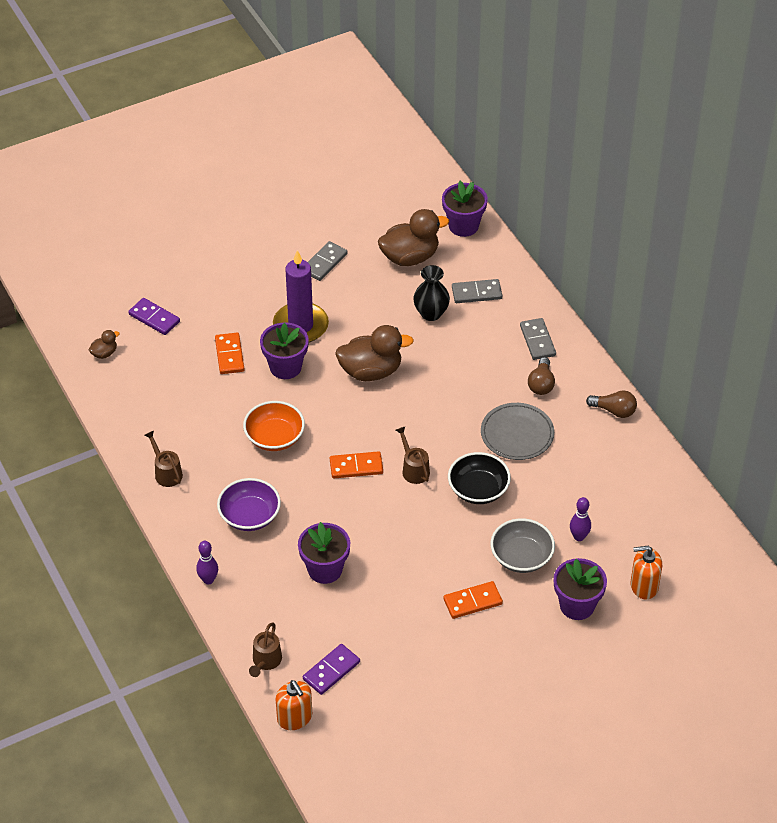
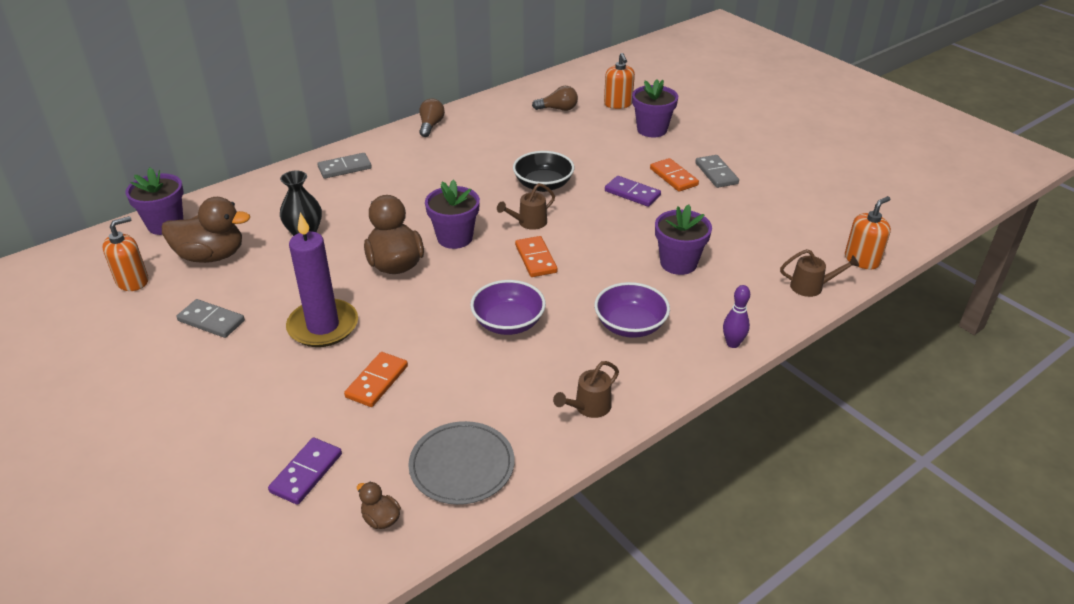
camera: 100 degrees left, 10 degrees down
(229, 355) = (377, 381): orange domino -> orange domino turned 45 degrees counterclockwise
(274, 437) = (508, 322): orange bowl -> purple bowl
(285, 367) = (394, 329): purple flower pot -> purple flower pot (455, 238)
(331, 670) = (795, 245): purple domino -> purple domino (632, 193)
(386, 215) = (132, 281): none -> orange soap dispenser
(410, 257) = (211, 256): brown duck -> brown duck turned 120 degrees clockwise
(476, 293) = (275, 207): grey domino -> grey domino (716, 173)
(517, 434) = (468, 170): grey plate -> grey plate (462, 466)
(521, 557) = (613, 157): grey bowl -> none
(541, 384) = (402, 162): brown light bulb -> brown light bulb (558, 109)
(579, 537) = (579, 133): purple bowling pin -> none

